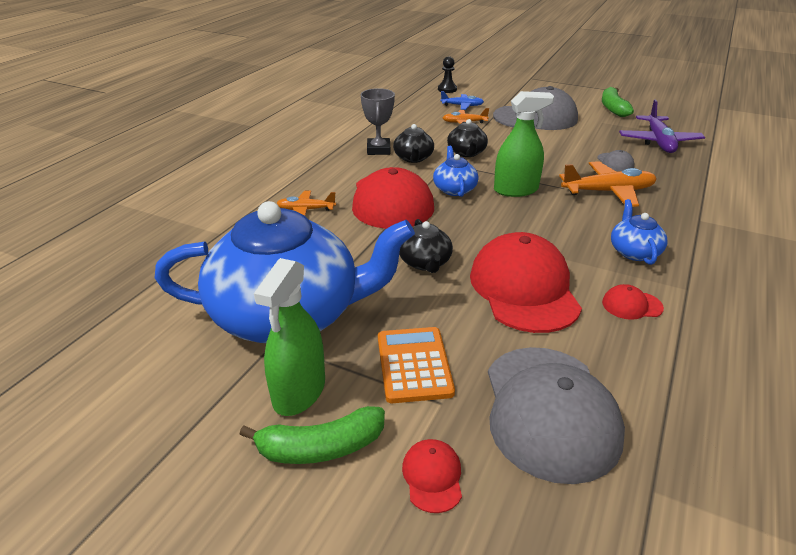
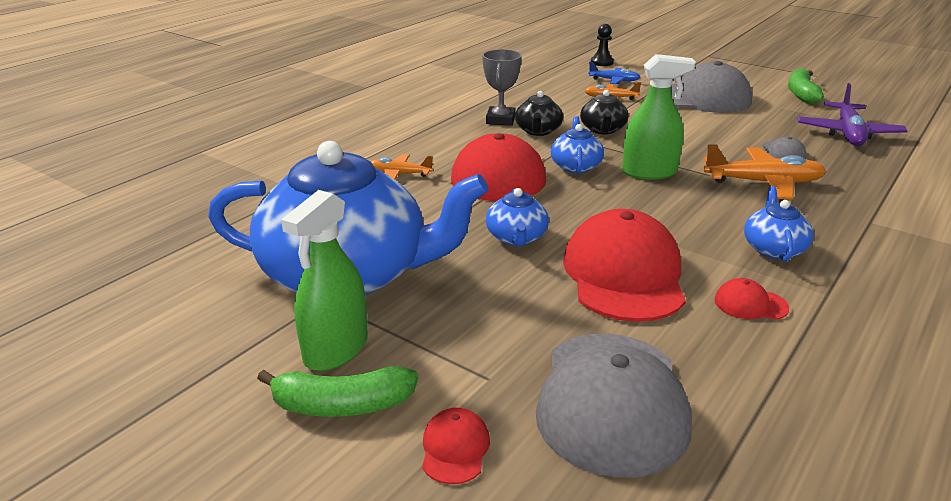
camera: 10 degrees right, 5 degrees down
(414, 365) = (470, 338): orange calculator -> none
(425, 262) = (516, 238): black teapot -> blue teapot

